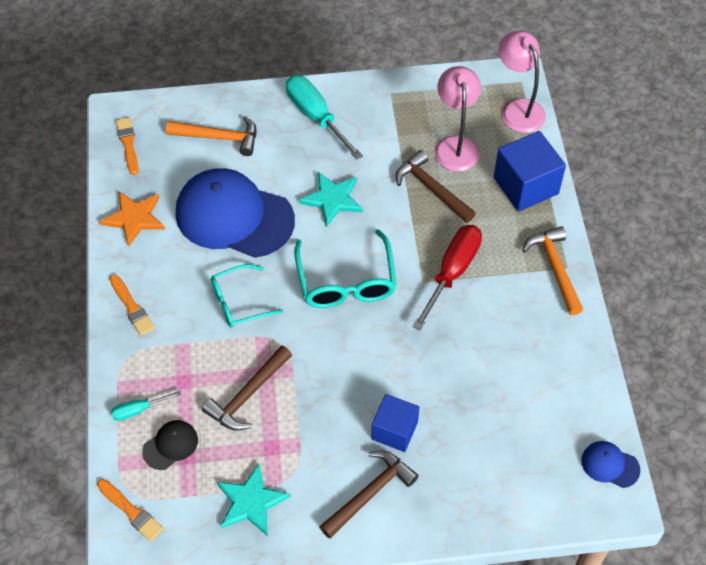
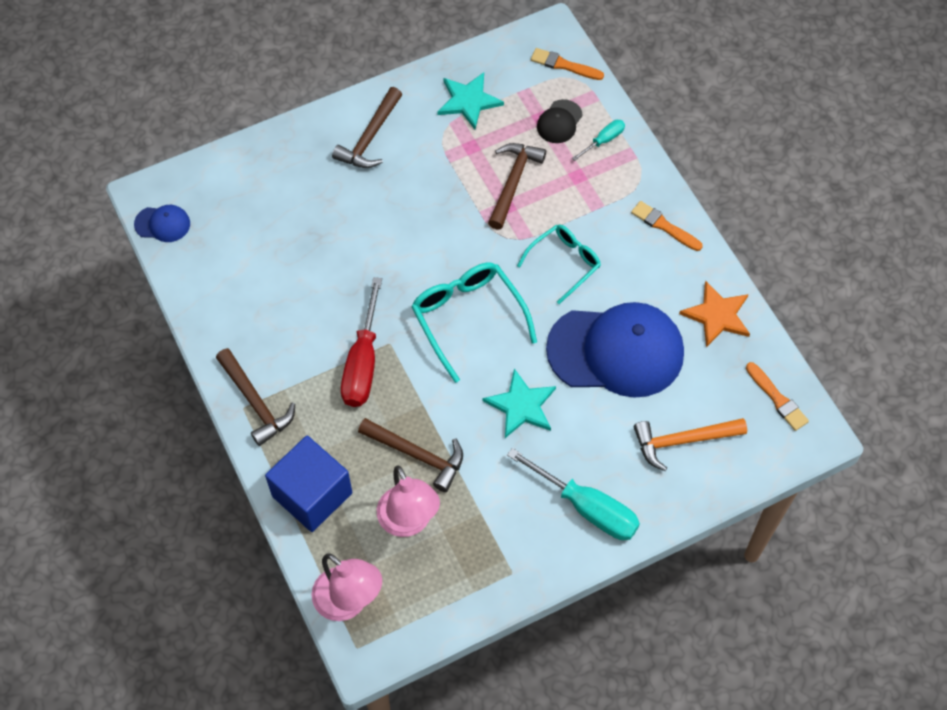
camera: 160 degrees right, 5 degrees up
(394, 430) = (367, 193): blue cube -> none
(555, 268) = (255, 402): orange hammer -> brown hammer

